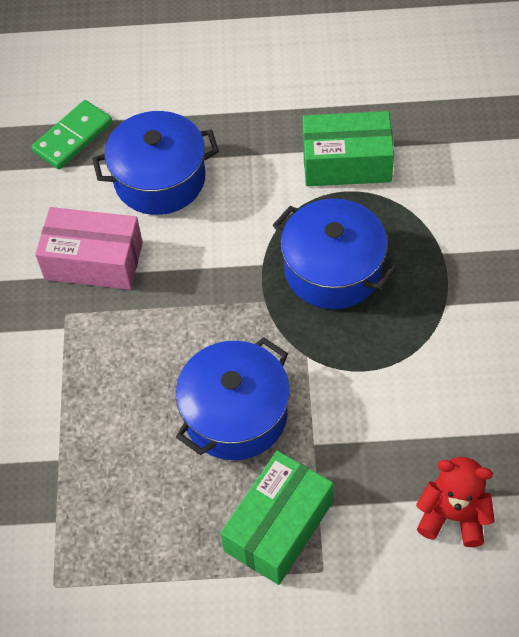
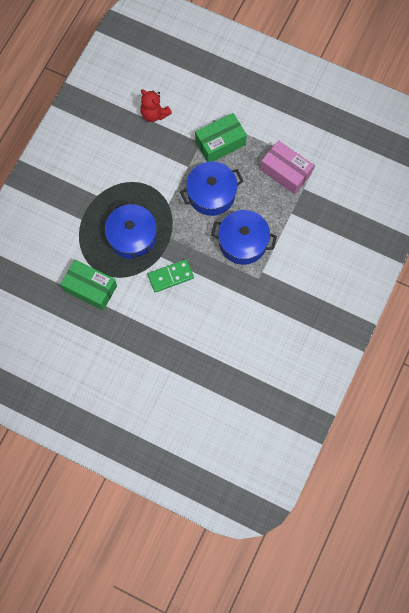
camera: 155 degrees left, 15 degrees up
(72, 137) = (209, 377): green domino -> green domino (170, 276)
(93, 261) = (233, 299): pink box -> pink box (285, 172)
(160, 179) = (181, 327): blue pot -> blue pot (243, 242)

